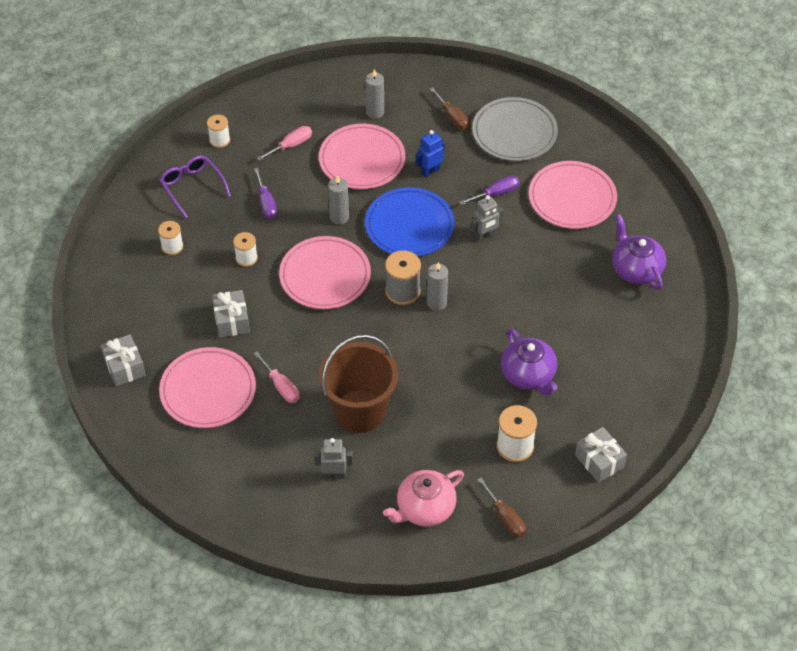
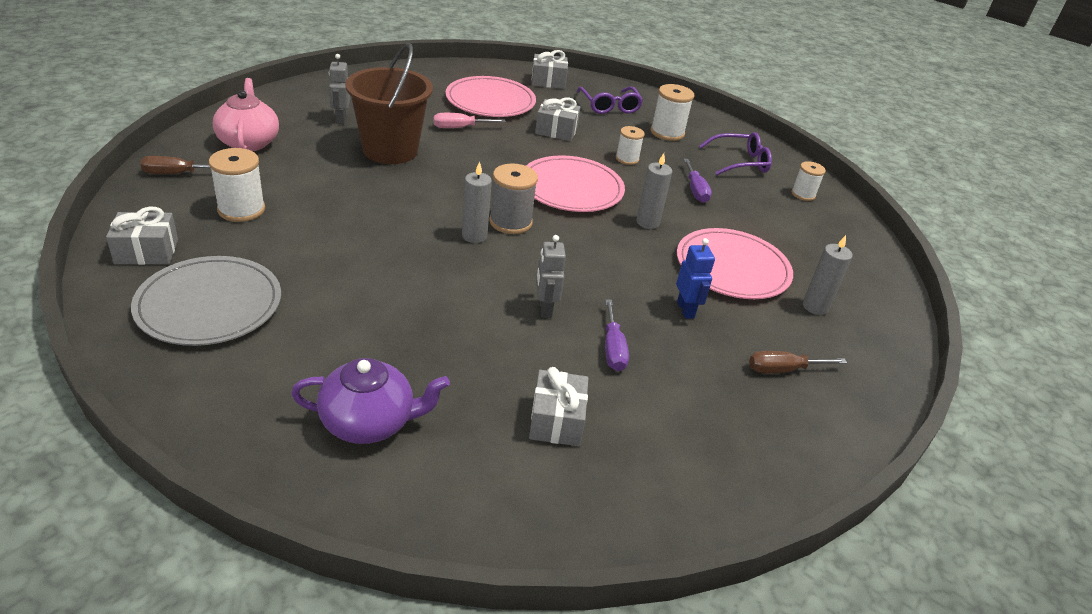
camera: 110 degrees right, 15 degrees down
(147, 302) = (610, 106): none -> purple glasses
(172, 246) = (667, 133): white spool -> white spool, size x1.56
(266, 203) = (695, 190): purple screwdriver -> purple screwdriver turned 105 degrees counterclockwise
(291, 145) = (777, 231): pink screwdriver -> none
(334, 475) = (340, 119): grey robot -> grey robot turned 150 degrees clockwise
(409, 225) = (604, 261): blue plate -> none
(514, 132) = (726, 419): grey plate -> grey plate (209, 305)
(528, 375) = (312, 254): purple teapot -> none
(572, 198) = (556, 420): pink plate -> grey gift

